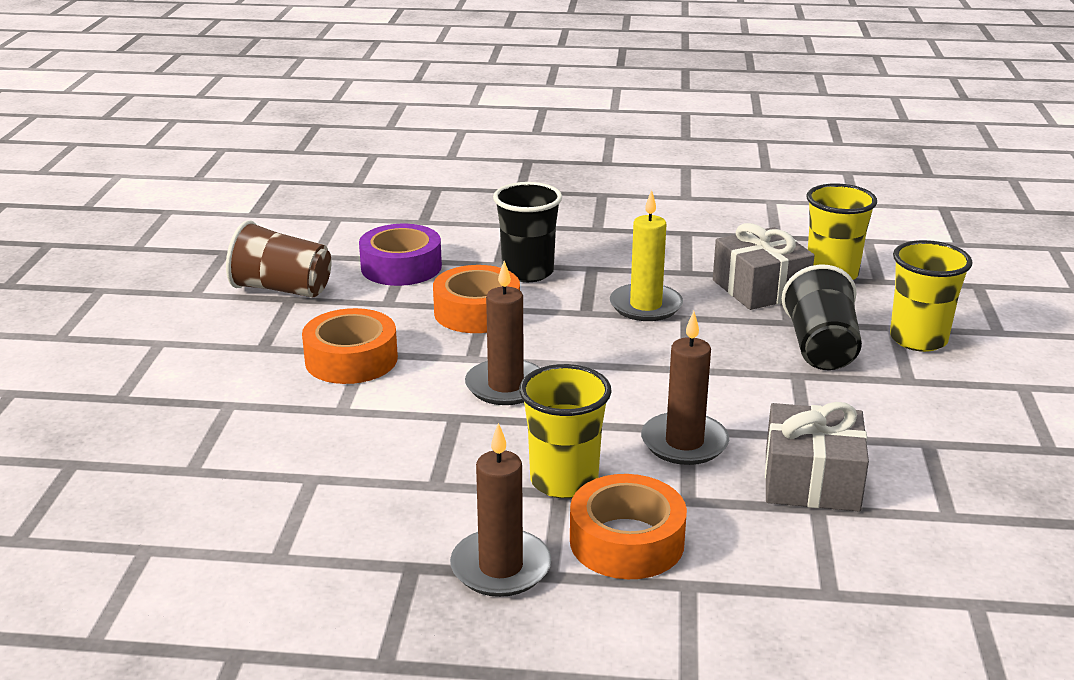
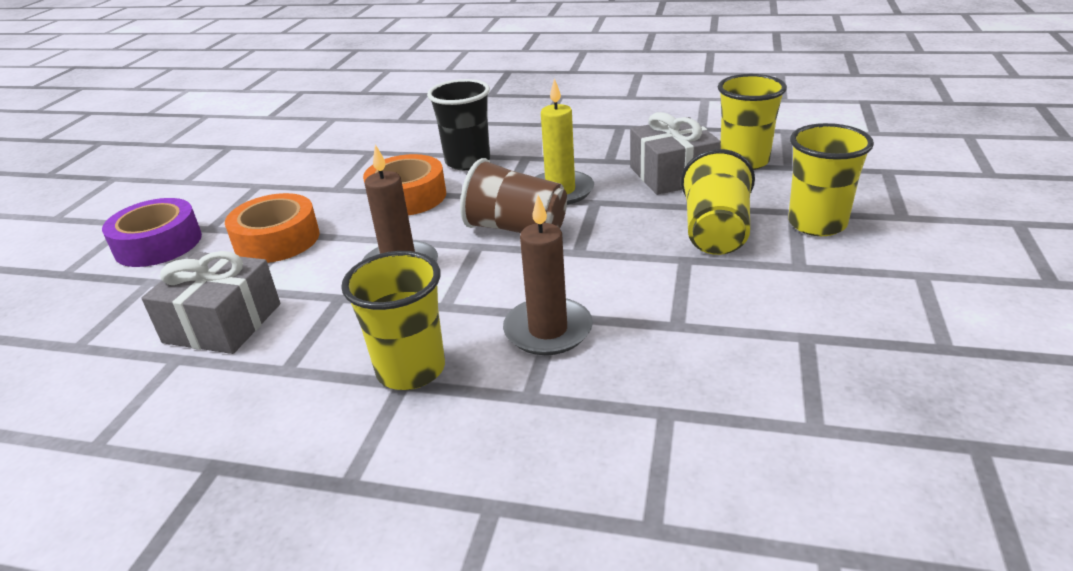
camera: 10 degrees right, 5 degrees up
(282, 289) = (255, 177): brown cup -> brown cup (516, 229)
(401, 267) = (363, 158): purple tape -> purple tape (158, 244)
(500, 567) = (301, 472): brown candle -> none
(626, 541) = (445, 445): orange tape -> none
(811, 480) = (668, 378): grey gift -> grey gift (223, 323)
(820, 348) = (715, 232): black cup -> yellow cup

